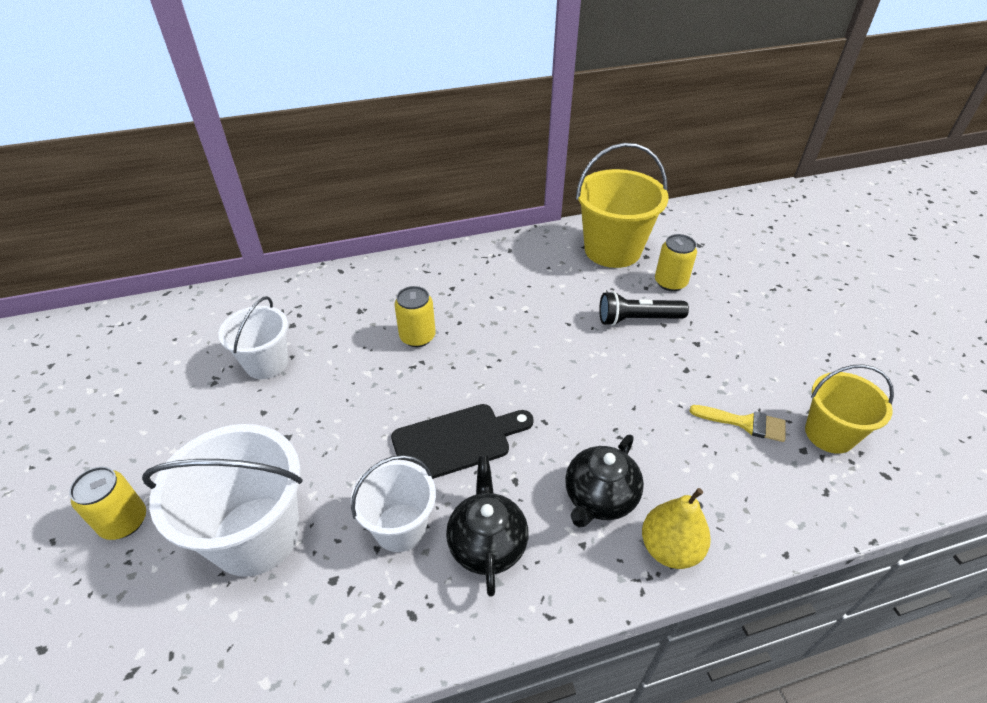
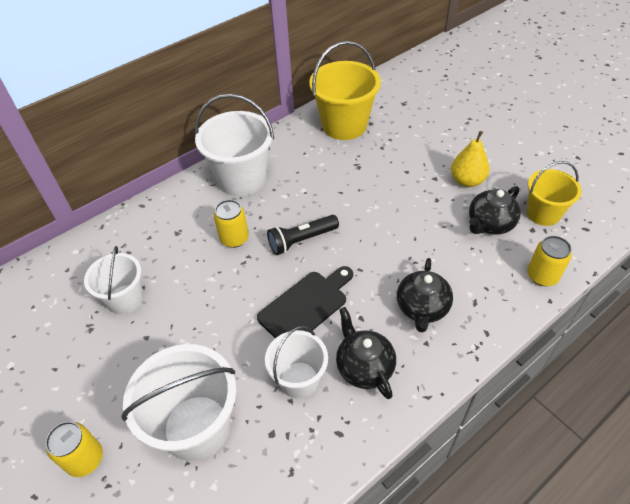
camera: 20 degrees left, 5 degrees up
(462, 275) = (242, 179): none -> white bucket
(638, 319) = (387, 173): black flashlight -> black flashlight (302, 240)
(670, 282) = (397, 138): yellow can -> yellow can (542, 276)
(670, 548) = (481, 324): yellow pear -> yellow pear (467, 181)
(744, 423) = (489, 224): yellow brush -> black teapot

